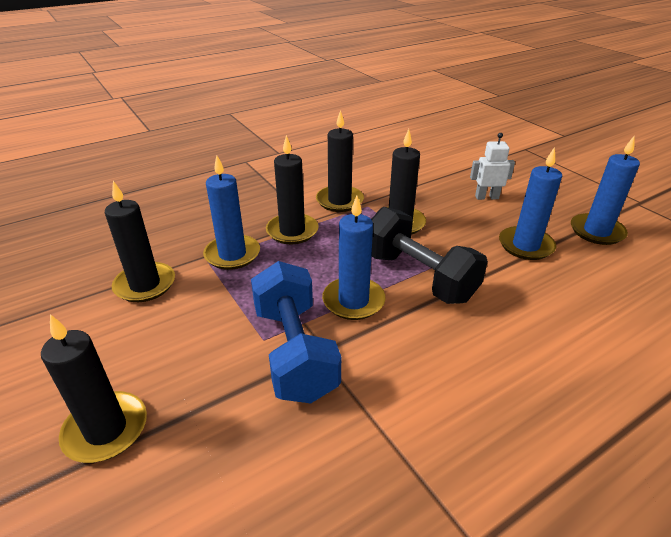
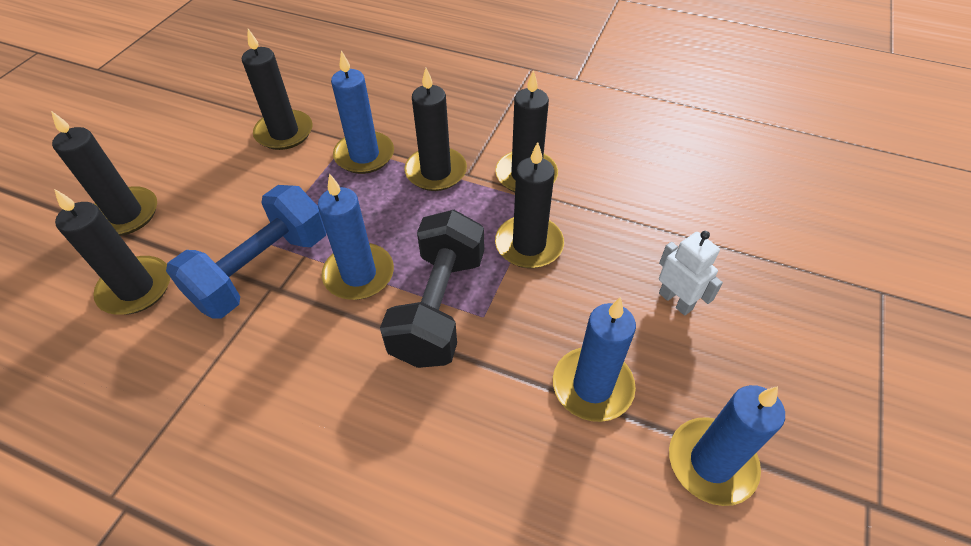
camera: 55 degrees right, 15 degrees up
(225, 450) = (136, 288): none -> black candle

